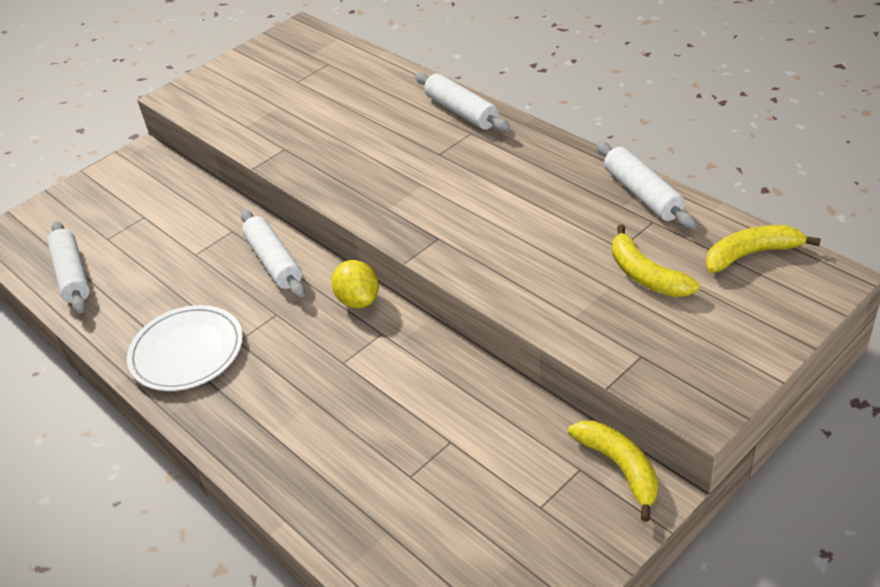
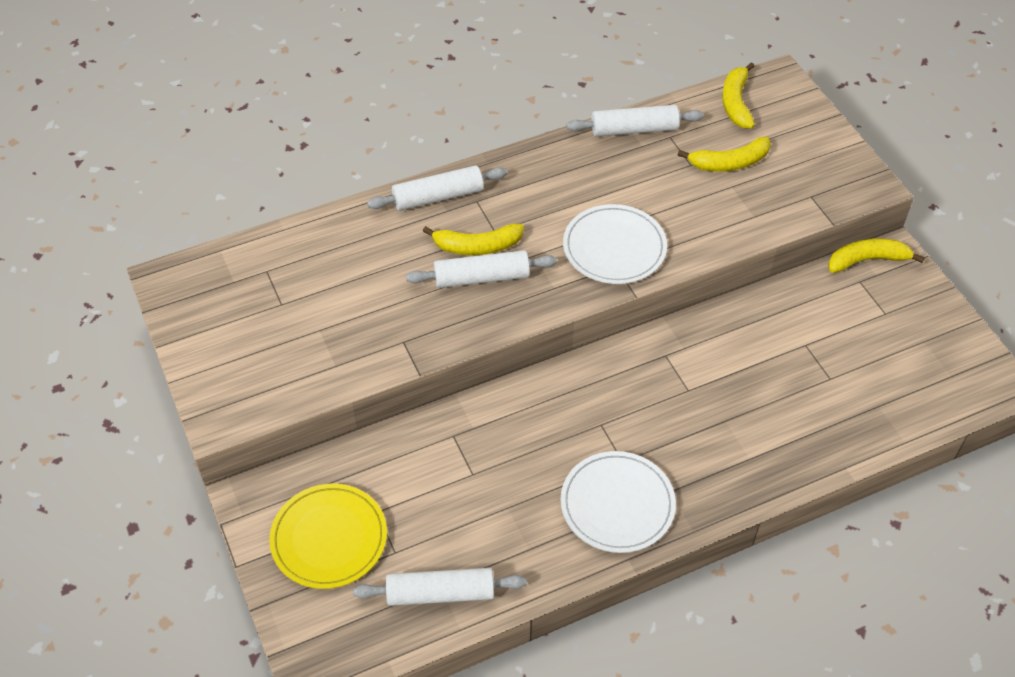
camera: 75 degrees left, 10 degrees up
(113, 202) = (329, 538): none -> yellow plate
(274, 261) = (524, 410): white rolling pin -> white rolling pin (481, 277)
(358, 300) = (615, 360): yellow lemon -> none
(414, 150) = (477, 246): none -> yellow banana
(462, 229) = (614, 247): none -> white plate

